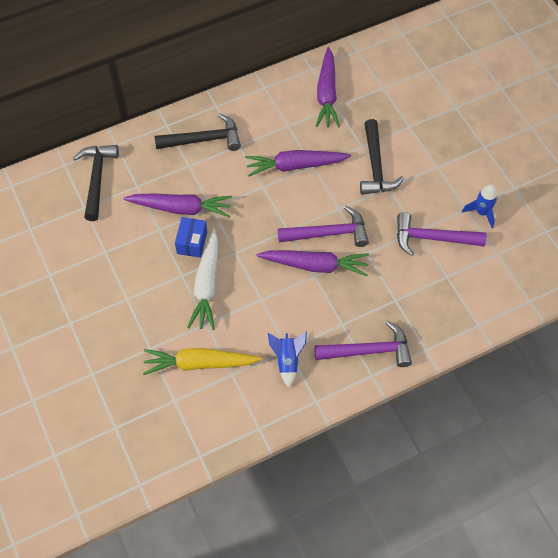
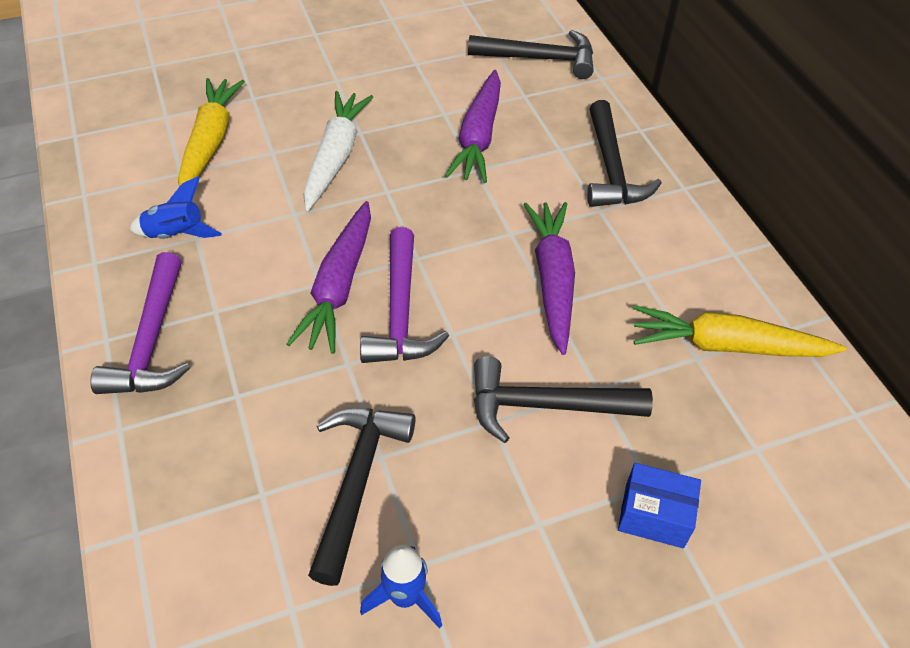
camera: 95 degrees right, 10 degrees down
(192, 242) = (414, 145): blue box -> blue box (654, 515)
(207, 285) = (336, 156): white carrot -> white carrot turned 90 degrees clockwise
(327, 94) = (726, 346): purple carrot -> yellow carrot
(432, 238) = (357, 481): purple hammer -> black hammer

